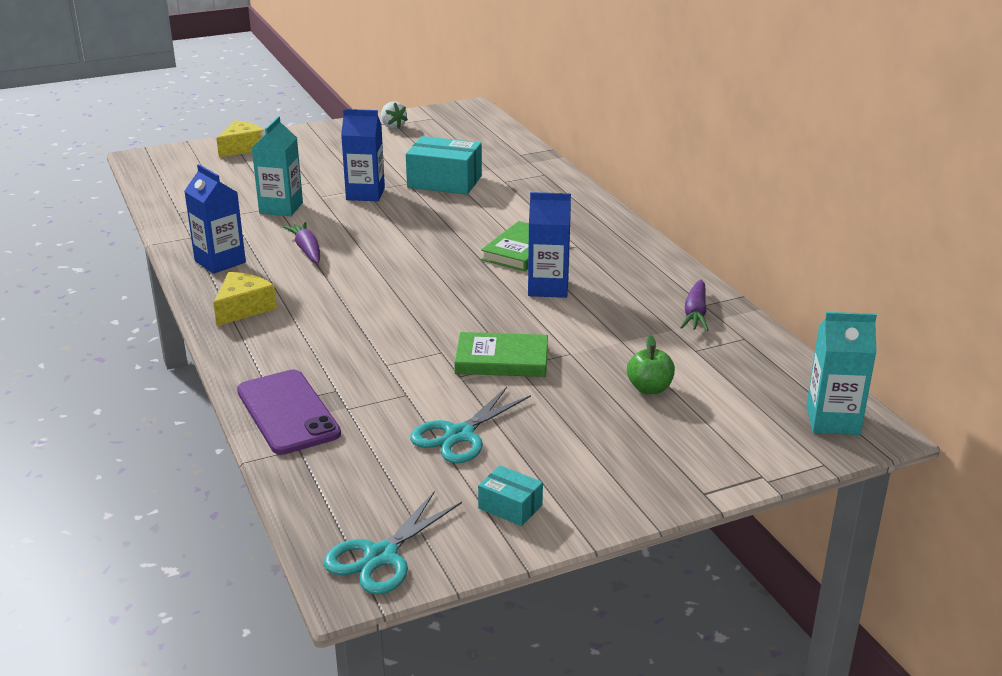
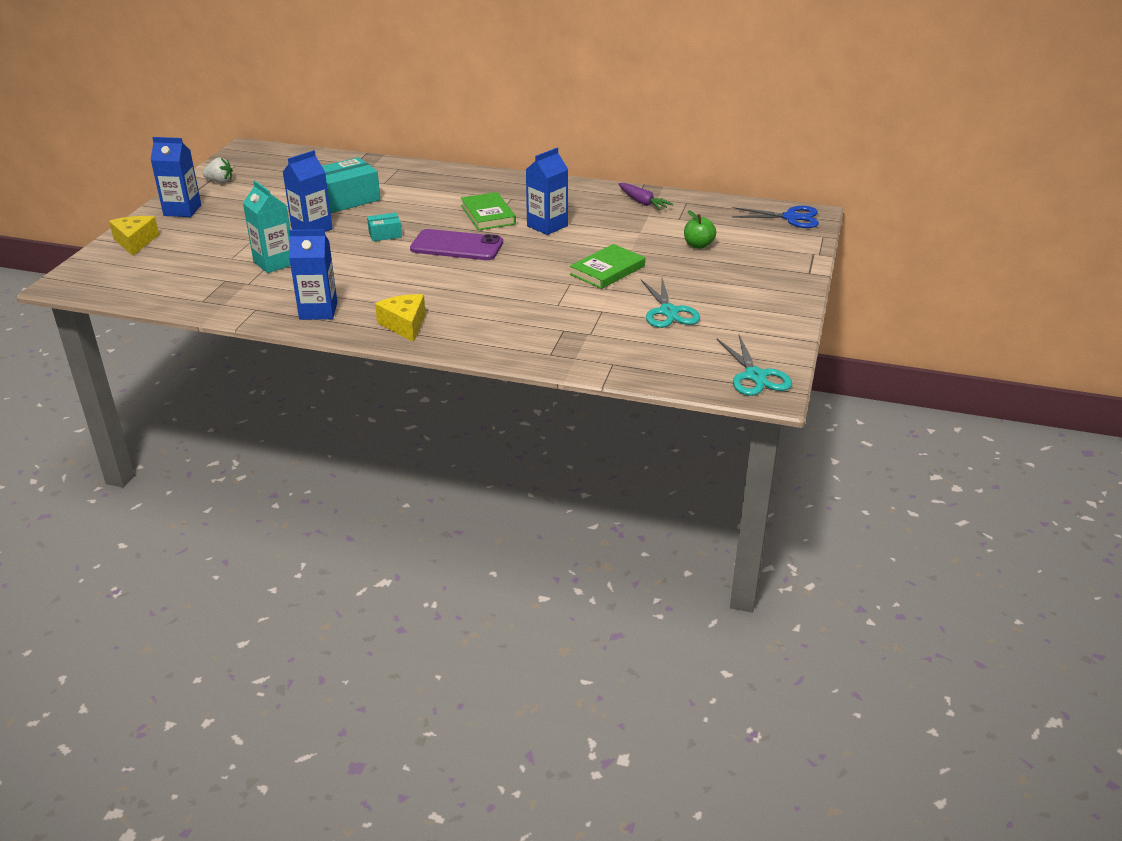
camera: 50 degrees left, 5 degrees up
(287, 412) = (566, 354): purple phone -> purple phone (457, 246)
(307, 250) = (359, 276): purple carrot -> none
(320, 138) = (182, 210): none -> blue carton
(510, 507) = (756, 324): turquoise box -> turquoise box (385, 234)
(832, 421) = (791, 218): turquoise carton -> blue scissors

